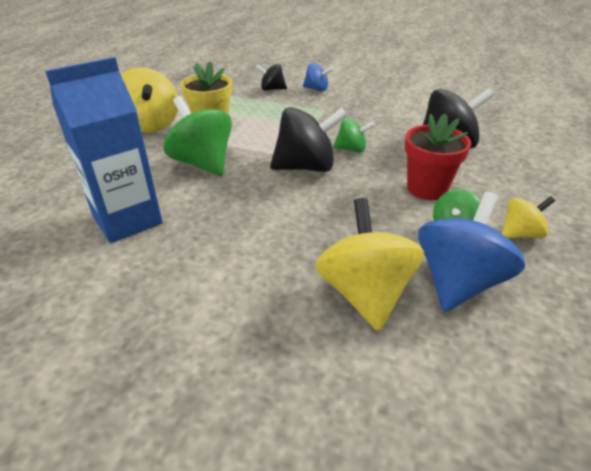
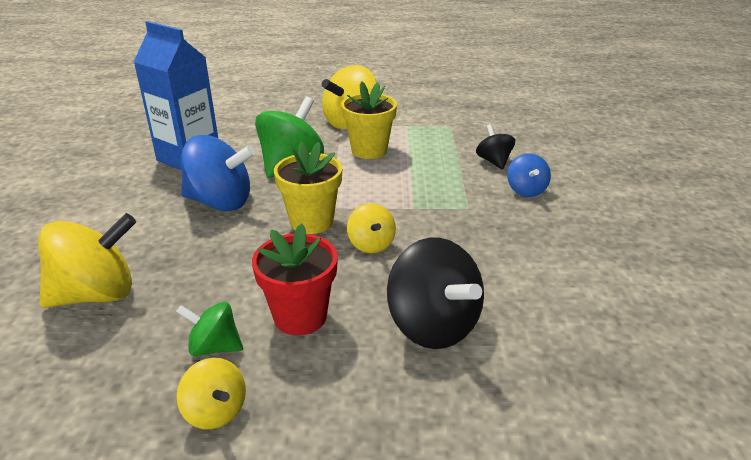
camera: 70 degrees right, 5 degrees down
(306, 167) = (311, 221): black spinning top -> yellow flower pot
(351, 149) = (371, 244): green spinning top -> yellow spinning top
(458, 282) = (115, 356): blue spinning top -> blue spinning top (220, 202)

